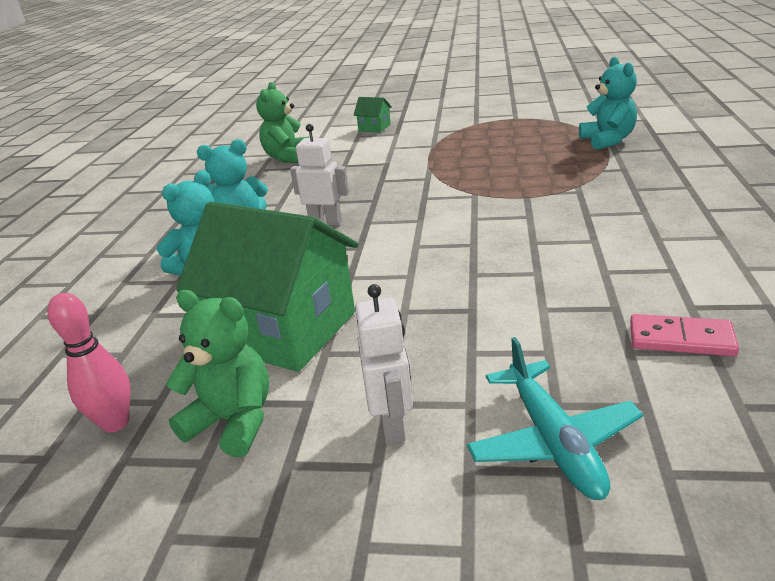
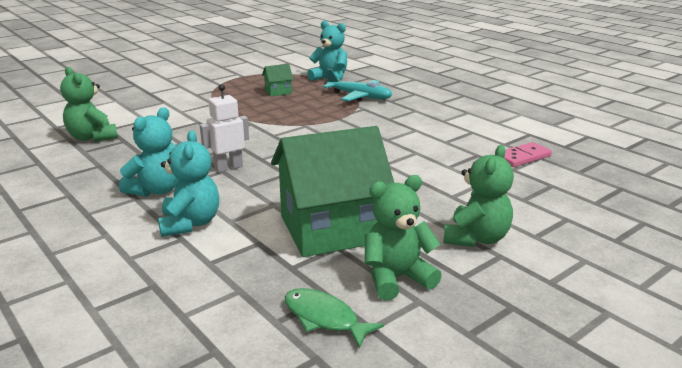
camera: 50 degrees left, 5 degrees down
(115, 423) = (324, 318): pink bowling pin -> green fish
(374, 128) = (134, 101): green house -> green house (278, 91)
(393, 425) = (476, 238): white robot -> green teddy bear
(553, 441) = (545, 212): turquoise plane -> turquoise plane (359, 96)

